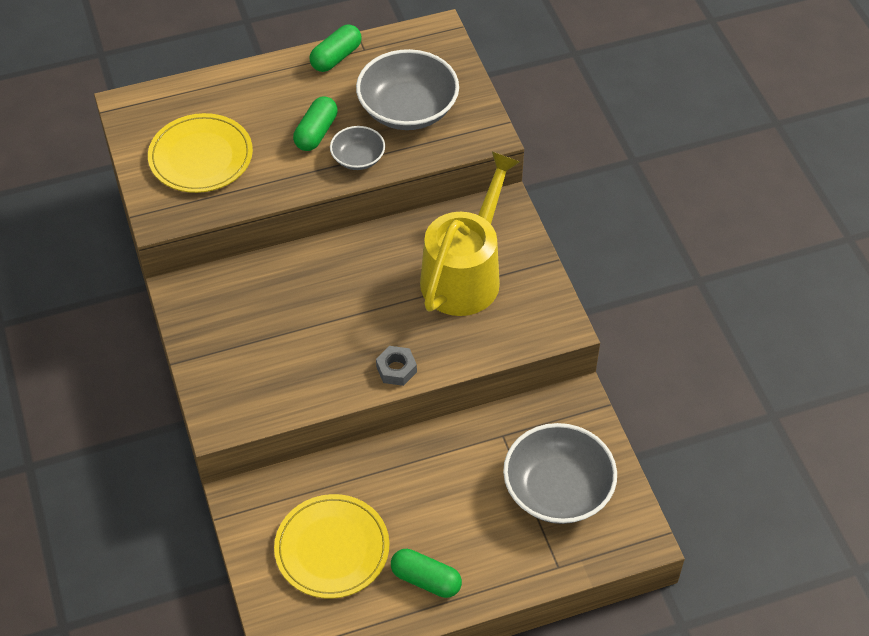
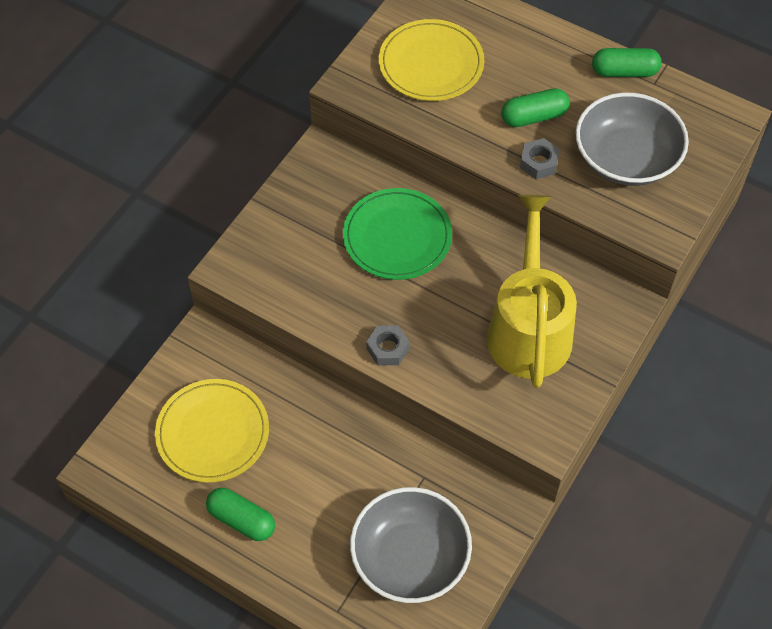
camera: 50 degrees right, 5 degrees up
(307, 296) = (397, 237): none -> green plate
(358, 158) = (539, 163): grey bowl -> grey nut
(426, 579) = (241, 520): green capsule -> green capsule turned 45 degrees counterclockwise
(465, 273) = (529, 328): yellow watering can -> yellow watering can turned 75 degrees counterclockwise

